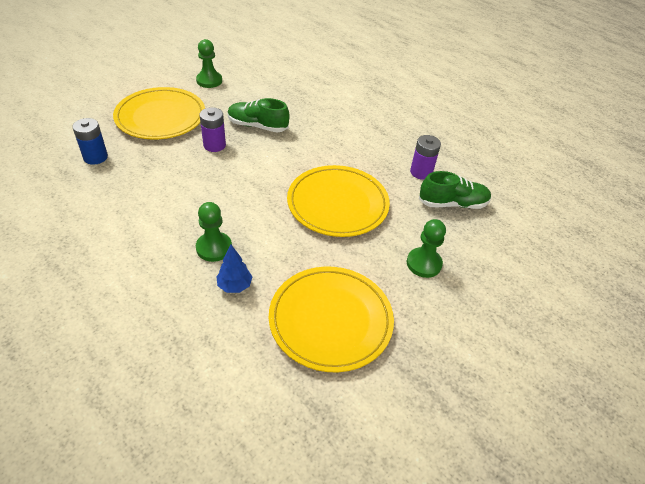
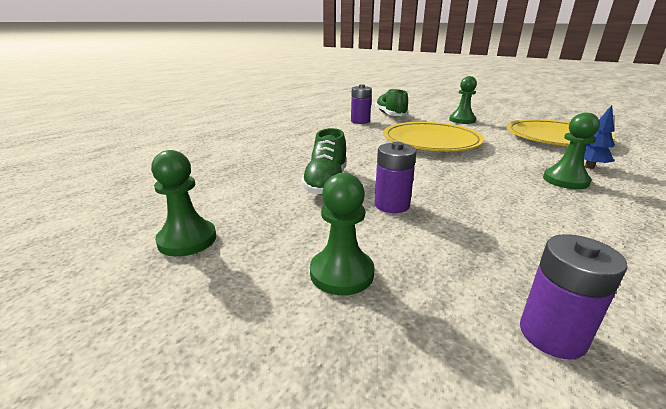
camera: 95 degrees left, 20 degrees down
(95, 157) = (552, 335): blue battery -> purple battery
(161, 117) = (341, 273): yellow plate -> green pawn

